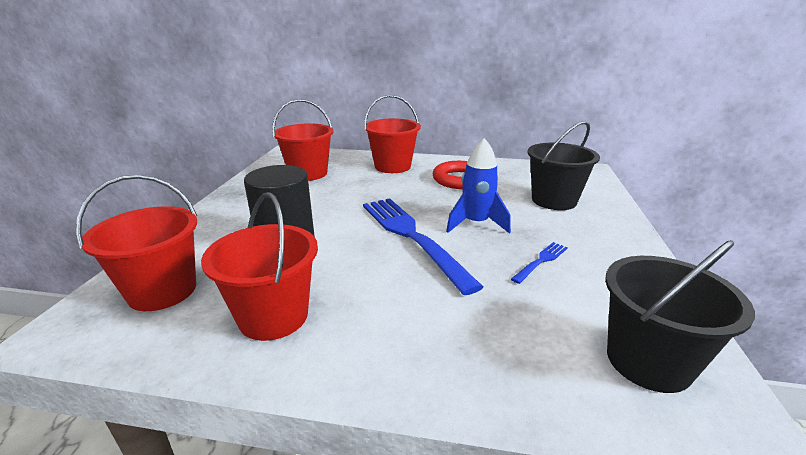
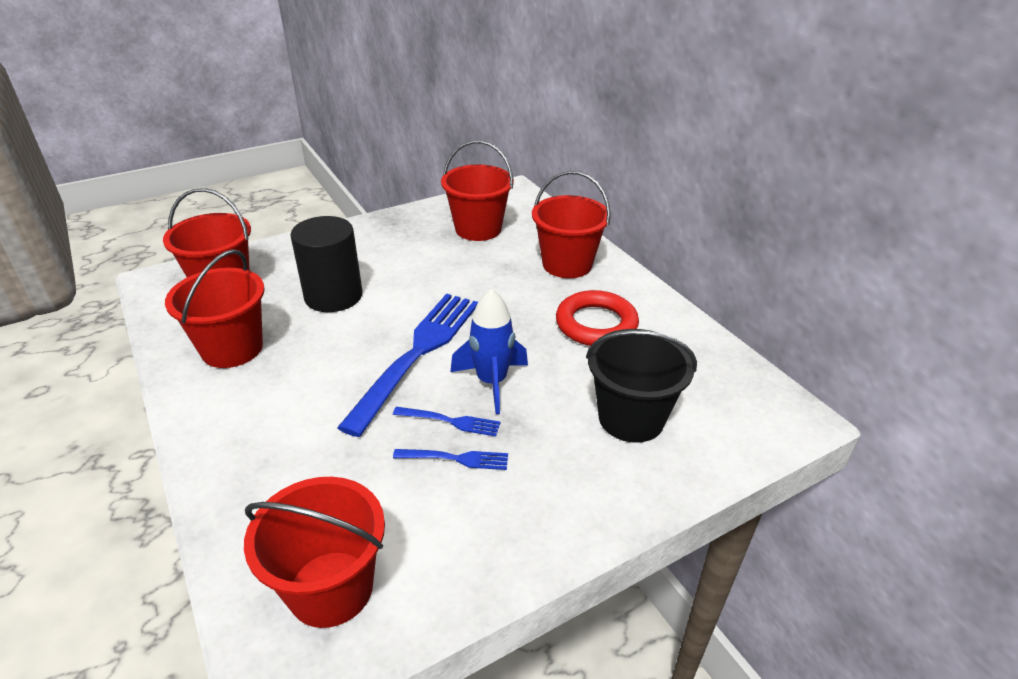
camera: 50 degrees right, 10 degrees up
(500, 250) = (450, 421): none -> blue fork
(648, 361) = (331, 588): black bucket -> red bucket

